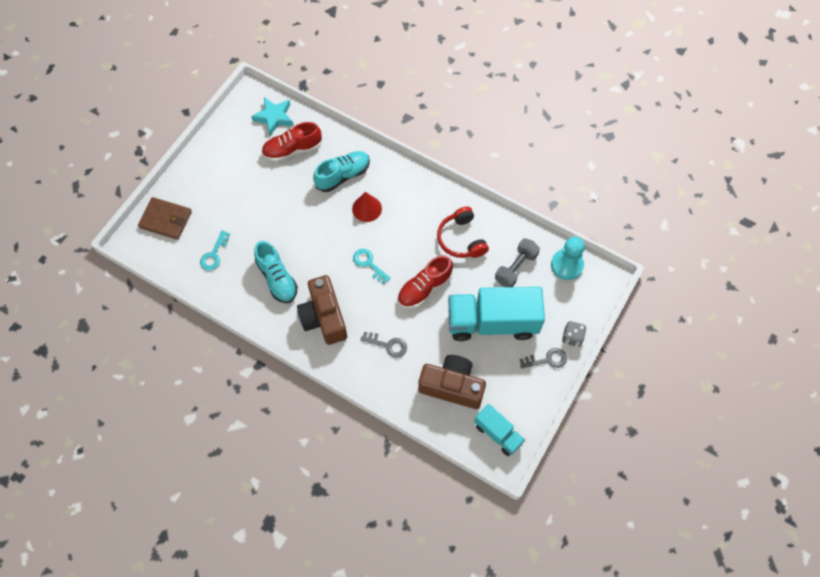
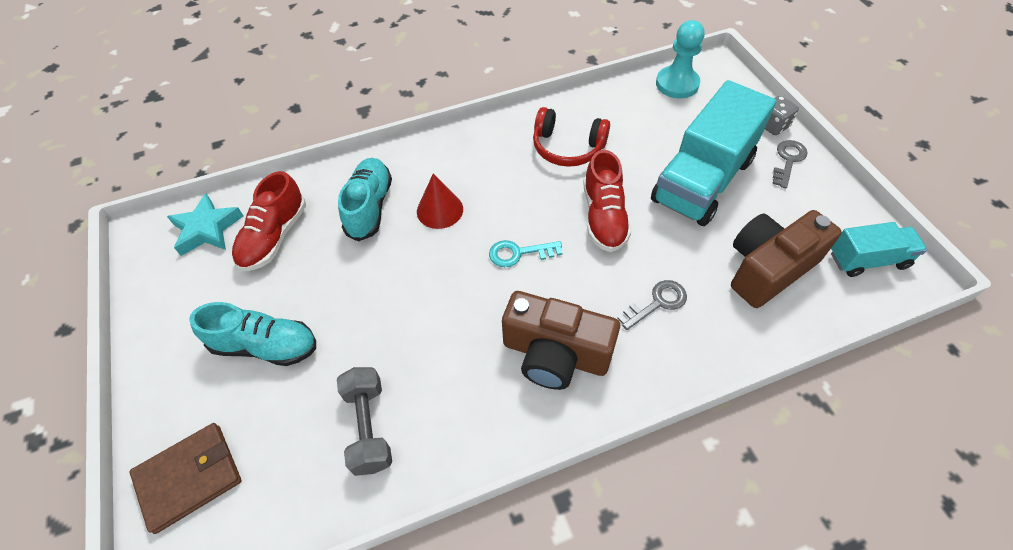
camera: 50 degrees left, 10 degrees down
(214, 254) = (321, 441): turquoise key -> none
(277, 278) = (442, 376): turquoise shoe -> turquoise shoe (265, 346)
(515, 268) = (646, 123): grey dumbbell -> grey dumbbell (368, 427)

